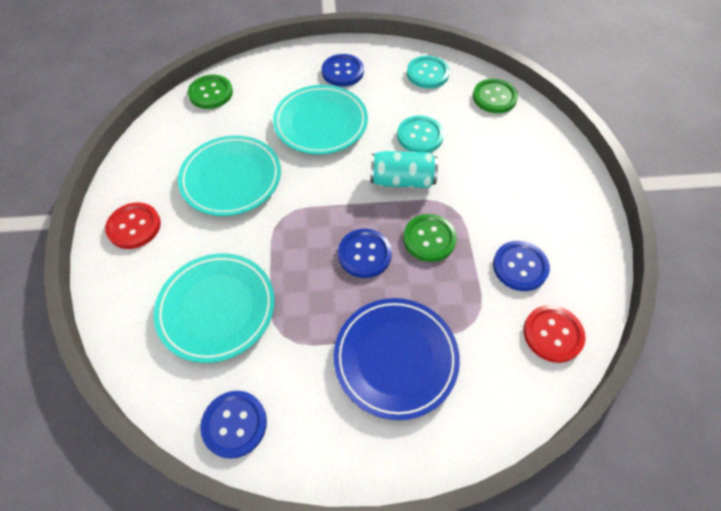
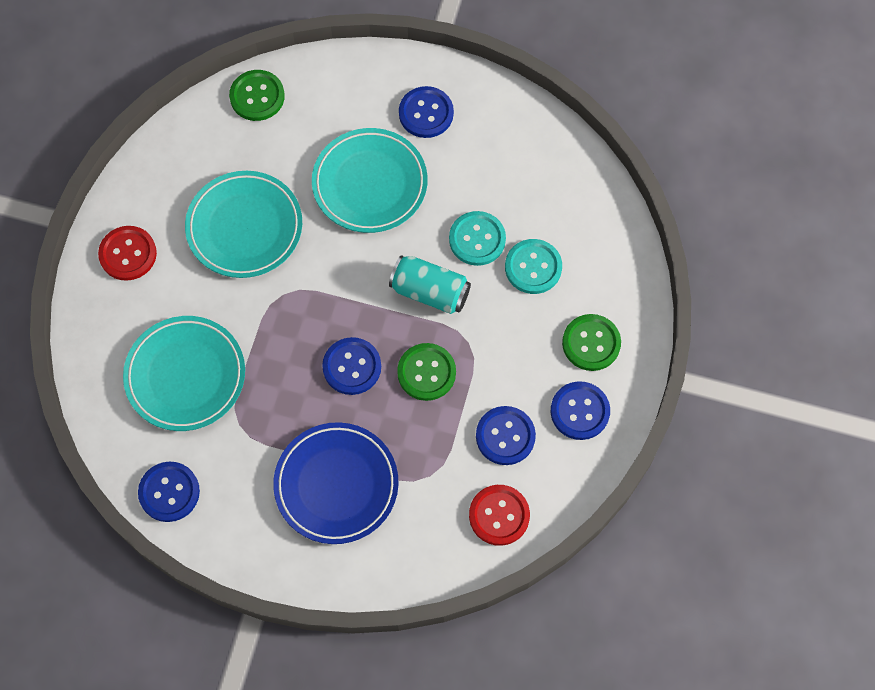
camera: 20 degrees right, 10 degrees up
(427, 73) = (529, 150): turquoise button -> turquoise button (533, 267)
(494, 97) = (593, 213): green button -> green button (591, 343)
(567, 228) = (580, 411): none -> blue button

